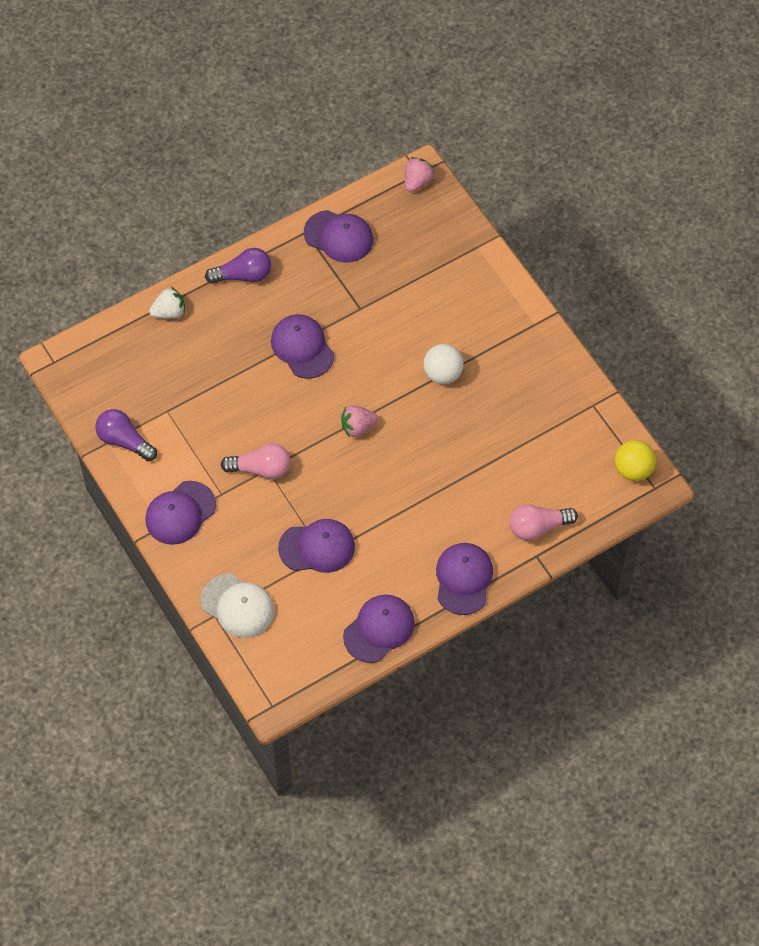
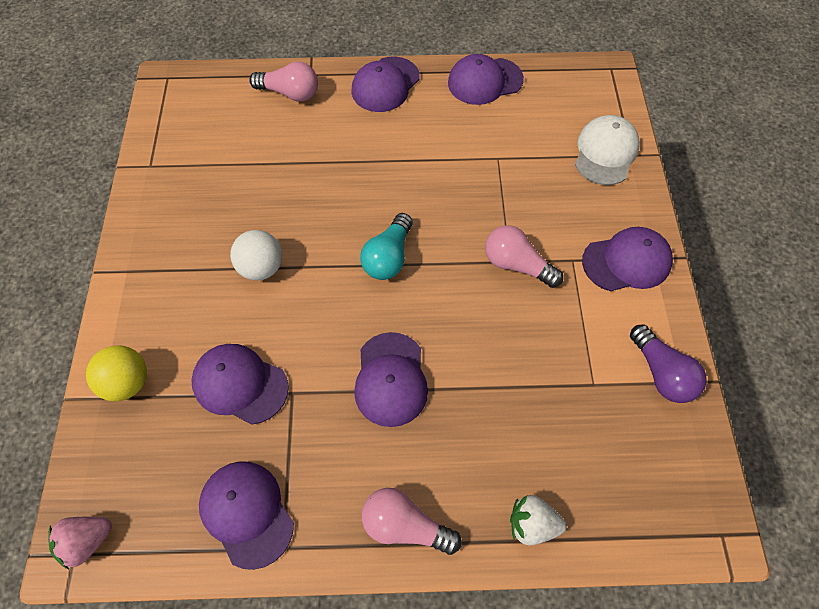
camera: 150 degrees left, 0 degrees up
(238, 606) = (605, 152): white cap -> white cap turned 45 degrees clockwise
(243, 275) = (405, 525): purple light bulb -> pink light bulb
(317, 547) = (501, 166): purple cap -> purple cap (240, 384)
(358, 427) = (388, 257): pink strawberry -> turquoise light bulb
(633, 469) = (170, 98): yellow ball -> yellow ball (127, 382)

